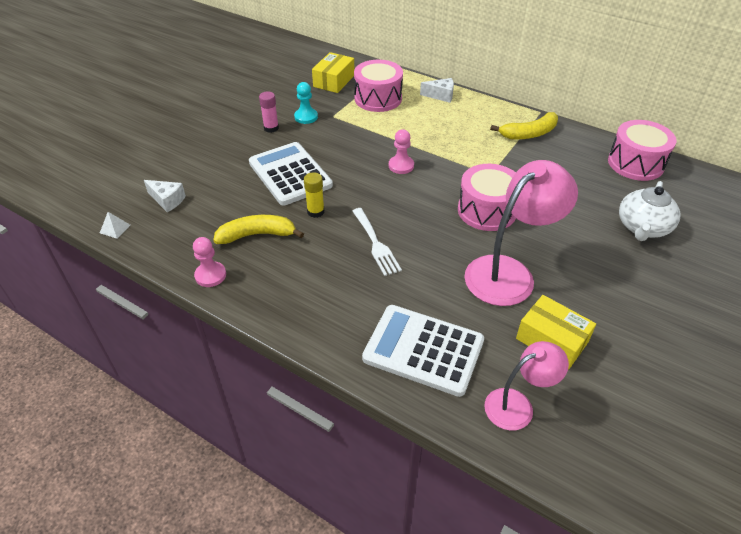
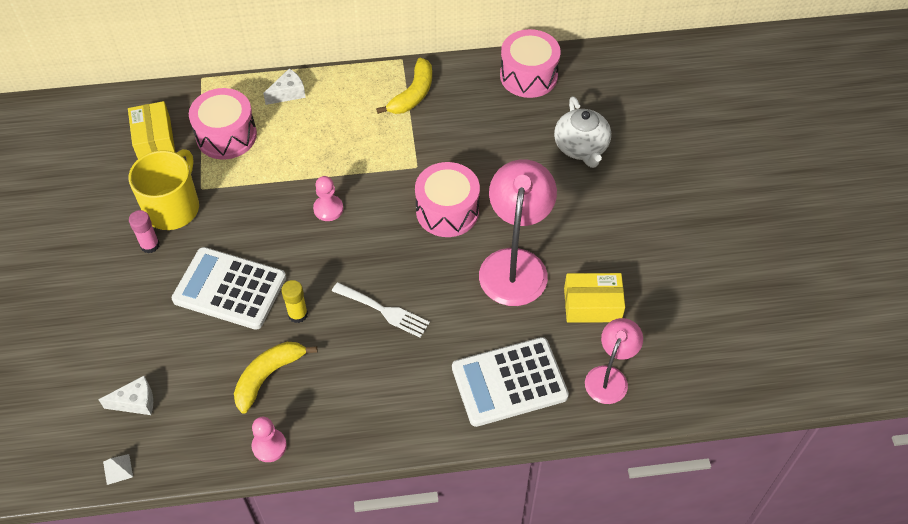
camera: 40 degrees left, 10 degrees up
(306, 117) = (173, 207): turquoise pawn -> yellow mug

